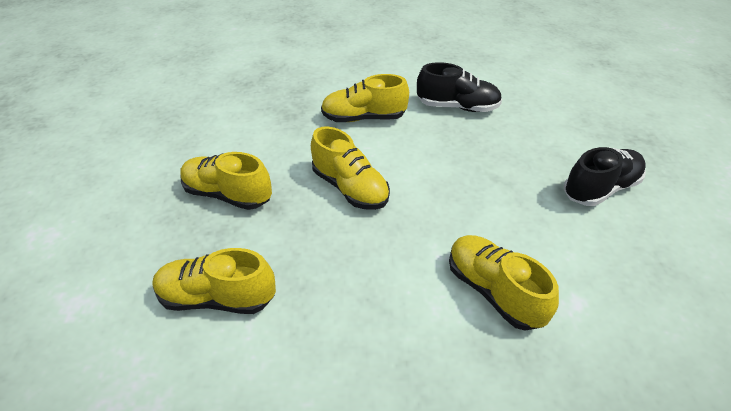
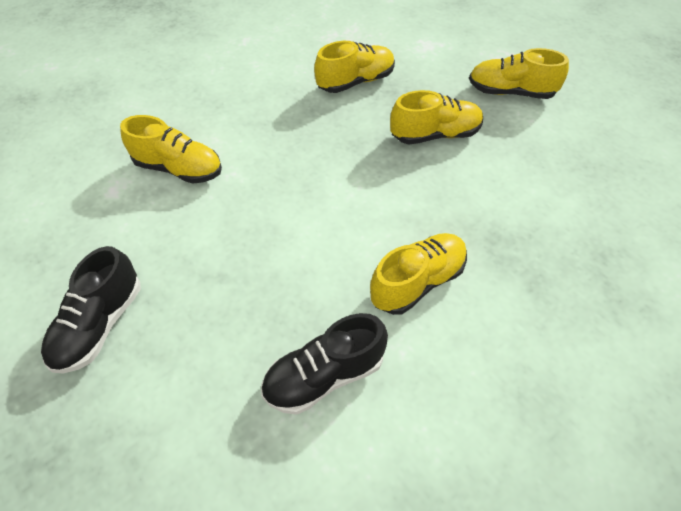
camera: 145 degrees right, 10 degrees up
(350, 188) = (348, 190): yellow shoe -> yellow shoe (510, 92)

